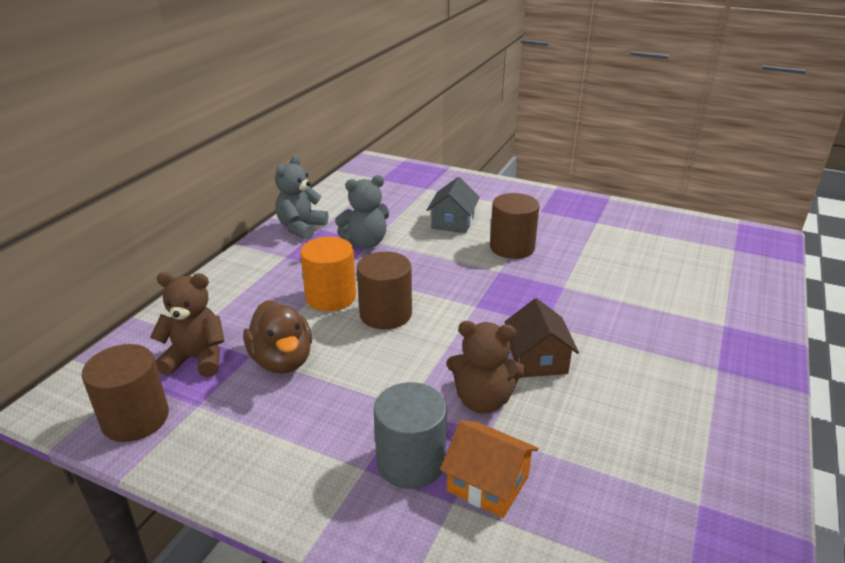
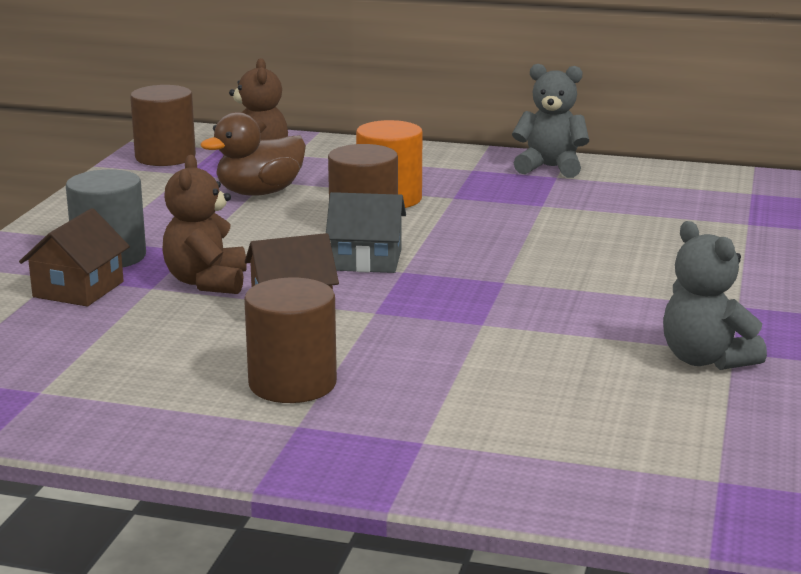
camera: 80 degrees right, 10 degrees down
(366, 242) = (534, 202): grey teddy bear -> grey teddy bear (705, 359)
(453, 222) = (637, 246): grey house -> grey house (366, 260)
(488, 483) = (78, 289): orange house -> brown house
(512, 247) = (583, 287): brown cylinder -> brown cylinder (292, 383)

